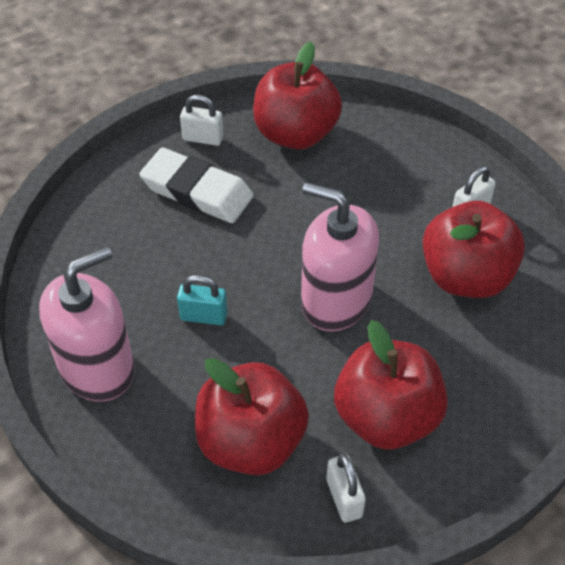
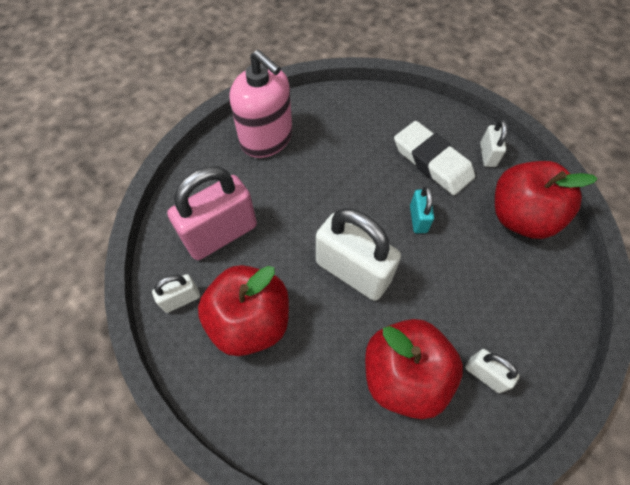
camera: 80 degrees right, 10 degrees up
(197, 191) = (432, 161): white eraser -> white eraser turned 60 degrees counterclockwise
(203, 316) = (318, 187): turquoise padlock -> turquoise padlock (418, 219)
(251, 442) = (221, 234): red apple -> pink padlock
(336, 300) = (353, 271): pink soap dispenser -> white padlock

